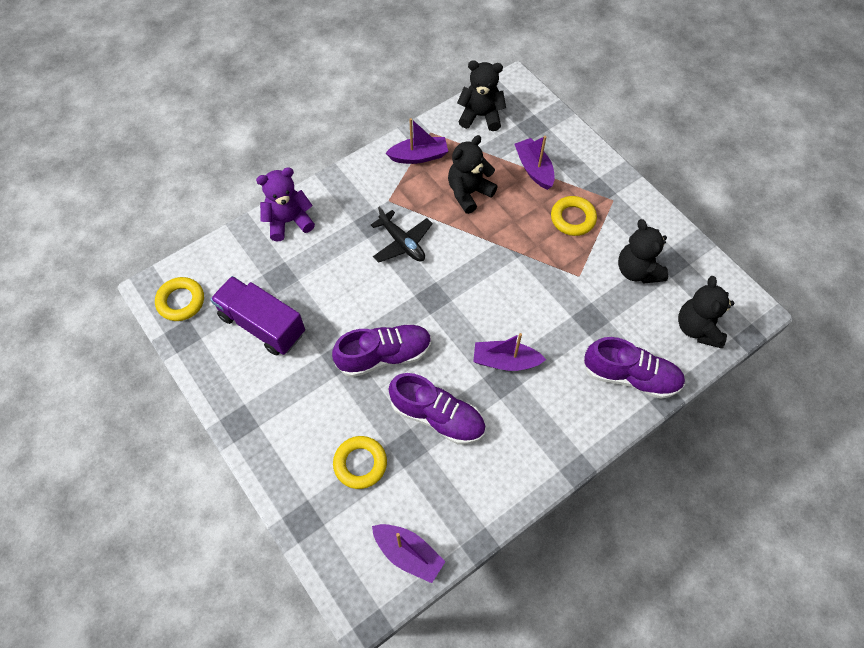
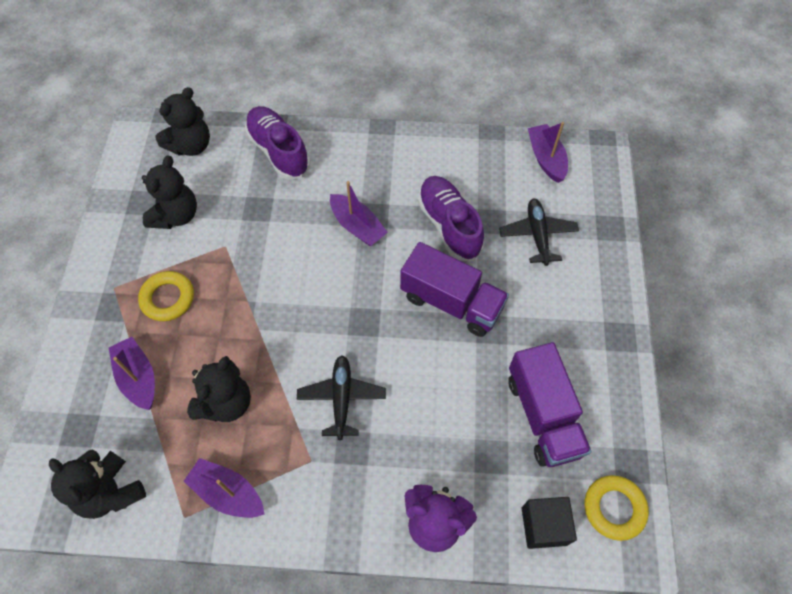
camera: 140 degrees left, 0 degrees up
(221, 262) = (544, 526): none -> black cube
(360, 463) = (537, 235): yellow ring -> black plane
(384, 355) = (451, 302): purple shoe -> purple truck
(469, 193) = (226, 402): black teddy bear -> black teddy bear turned 60 degrees counterclockwise
(534, 169) = (138, 377): purple boat -> purple boat turned 135 degrees clockwise

